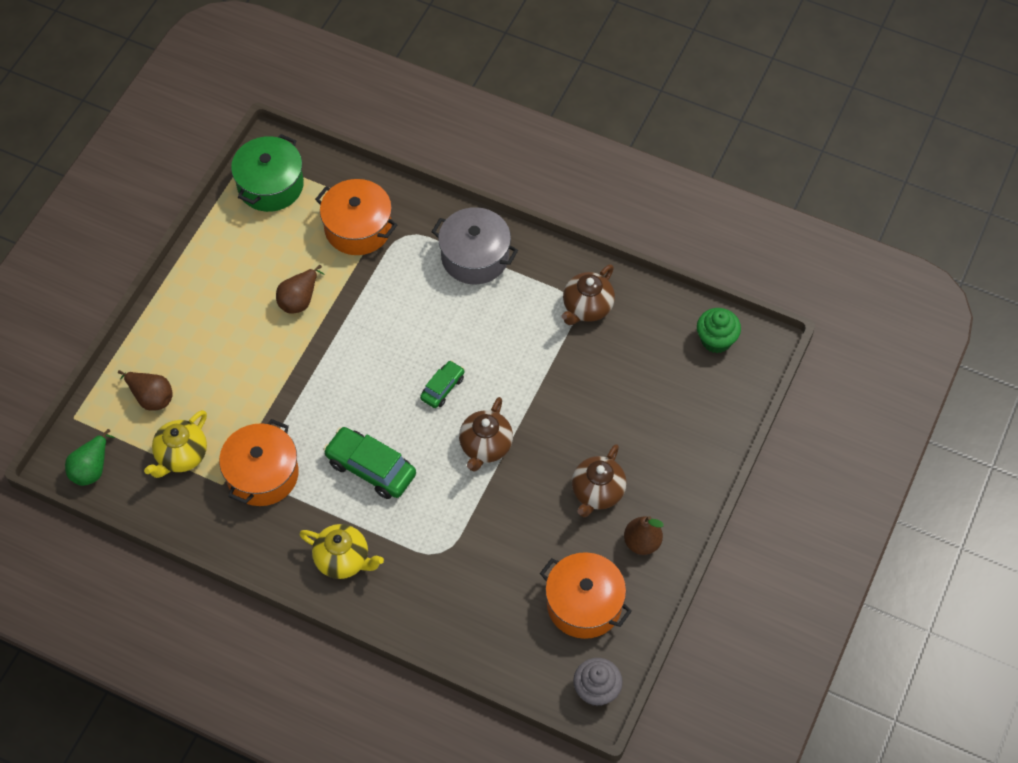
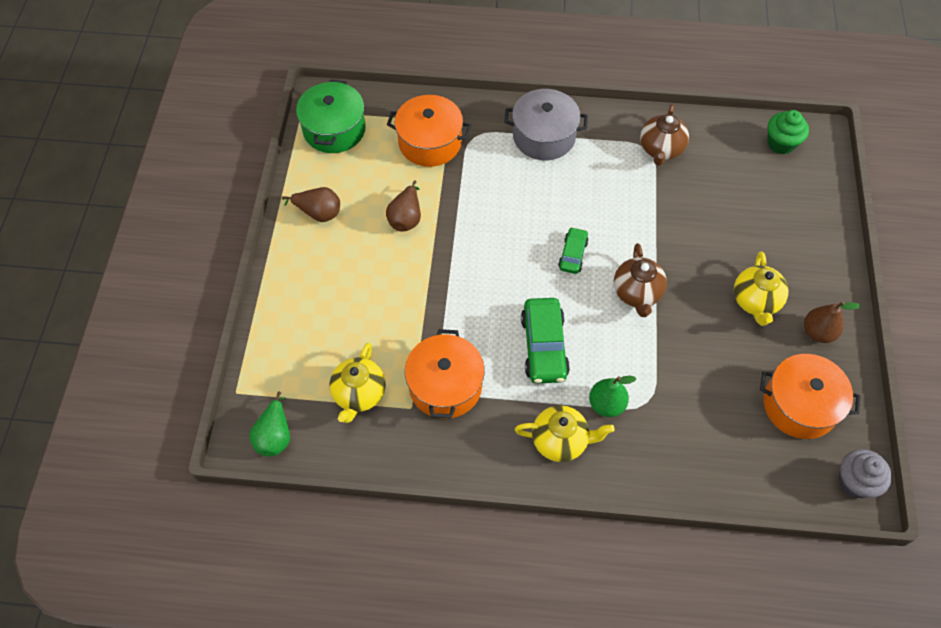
camera: 20 degrees left, 0 degrees up
(151, 397) = (305, 348): brown pear -> brown pear (318, 213)
(370, 468) = (544, 346): green car -> green car turned 105 degrees counterclockwise
(402, 541) = (606, 404): none -> green pear
(597, 492) = (755, 301): brown teapot -> yellow teapot

